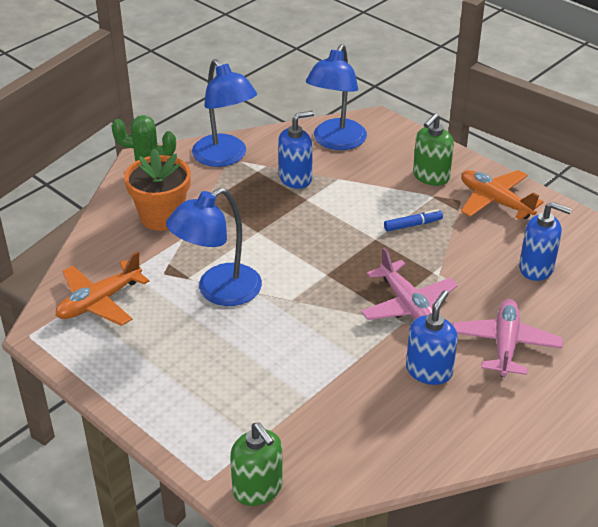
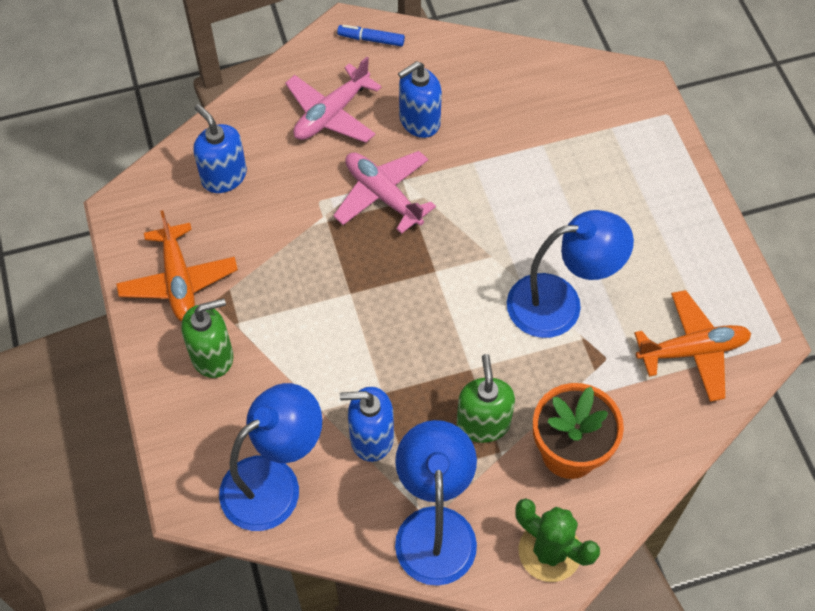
camera: 150 degrees left, 20 degrees up
(258, 489) = (630, 89): green soap dispenser -> green soap dispenser (483, 423)
(408, 305) = (383, 195): pink plane -> pink plane turned 45 degrees counterclockwise
(413, 225) = (295, 292): blue marker -> blue marker (371, 39)

